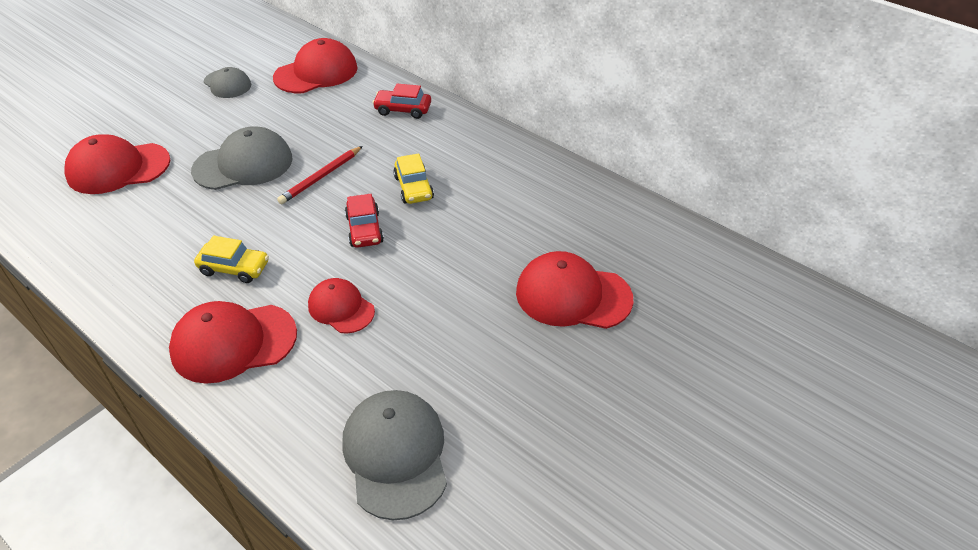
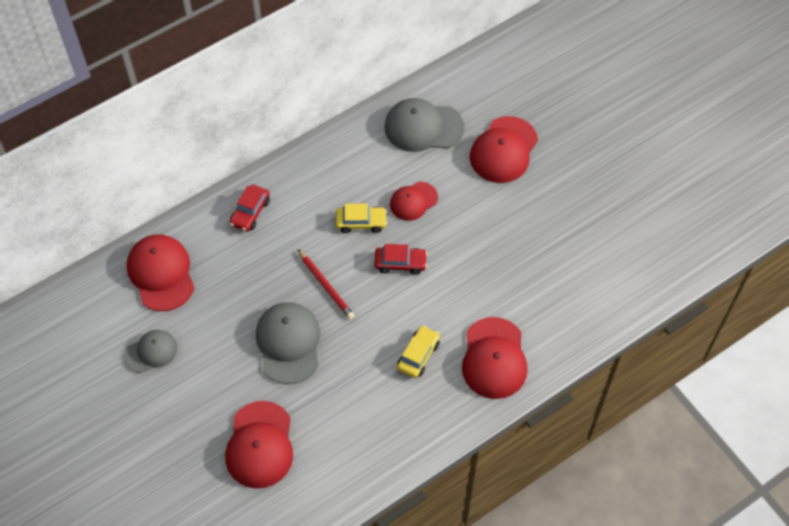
camera: 75 degrees left, 15 degrees up
(341, 308) = (479, 289): red cap -> red cap (413, 201)
(395, 454) = (606, 274): grey cap -> grey cap (423, 127)

